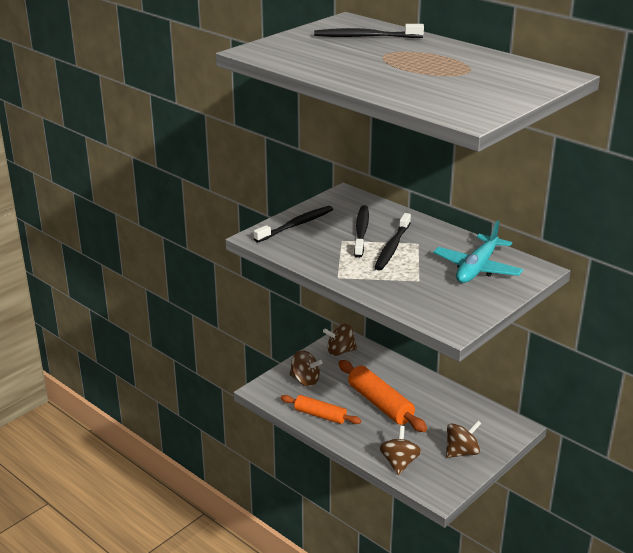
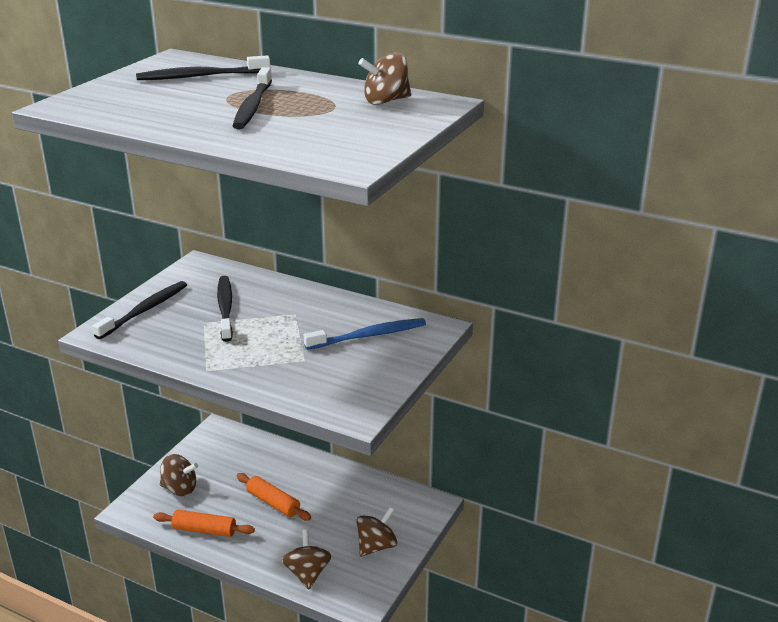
camera: 15 degrees left, 0 degrees up
(340, 351) = (216, 445): brown spinning top -> brown spinning top (386, 101)
(380, 404) = (273, 503): orange rolling pin -> orange rolling pin, size x0.64
(392, 247) = (265, 323): black toothbrush -> black toothbrush (253, 106)
(477, 268) = (368, 336): turquoise plane -> blue toothbrush

